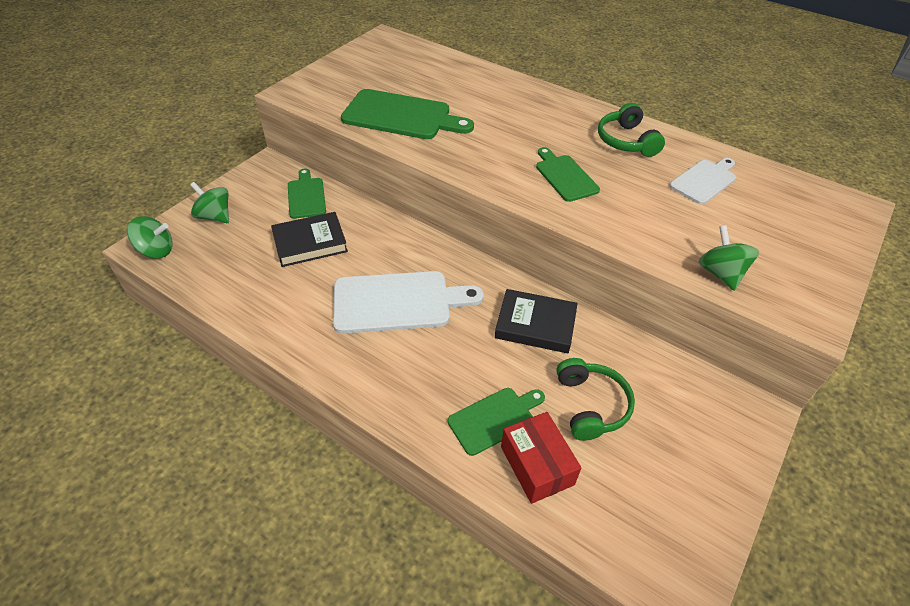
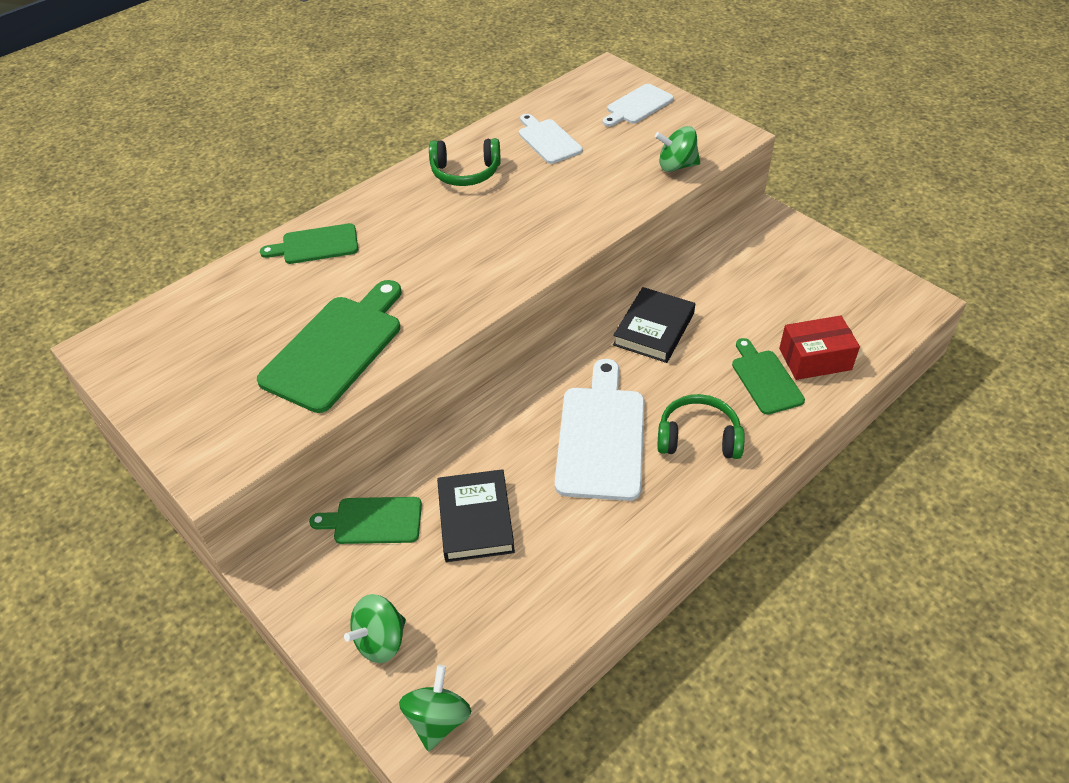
camera: 75 degrees left, 0 degrees up
(565, 176) = (512, 228): green cutting board -> green cutting board (316, 245)
(591, 405) = (754, 311): green headphones -> green headphones (698, 437)
(809, 235) = (637, 106): none -> white cutting board

